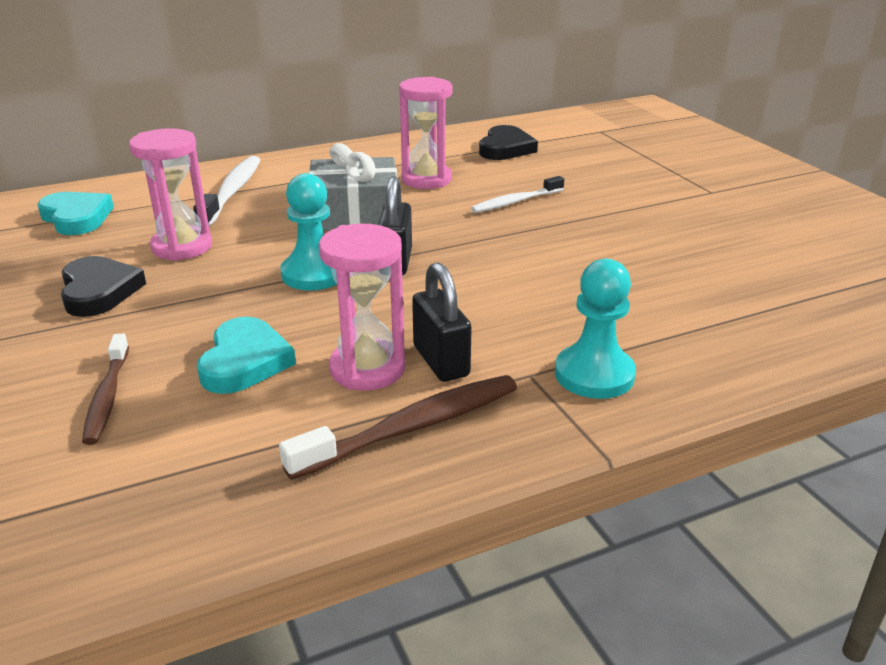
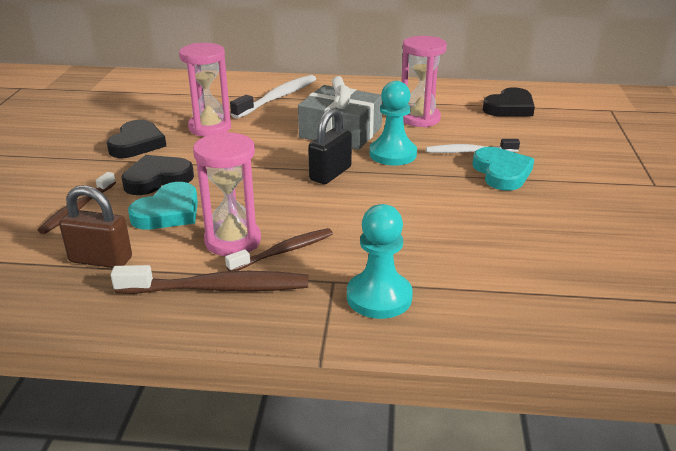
camera: 30 degrees right, 0 degrees up
(76, 218) = (171, 94): turquoise heart -> turquoise heart (501, 173)
(181, 327) = (157, 179): none -> black heart
(220, 448) = (101, 260): none -> brown padlock
(314, 274) = (269, 167): turquoise pawn -> turquoise pawn (393, 154)
(441, 361) = (284, 251): black padlock -> brown toothbrush

